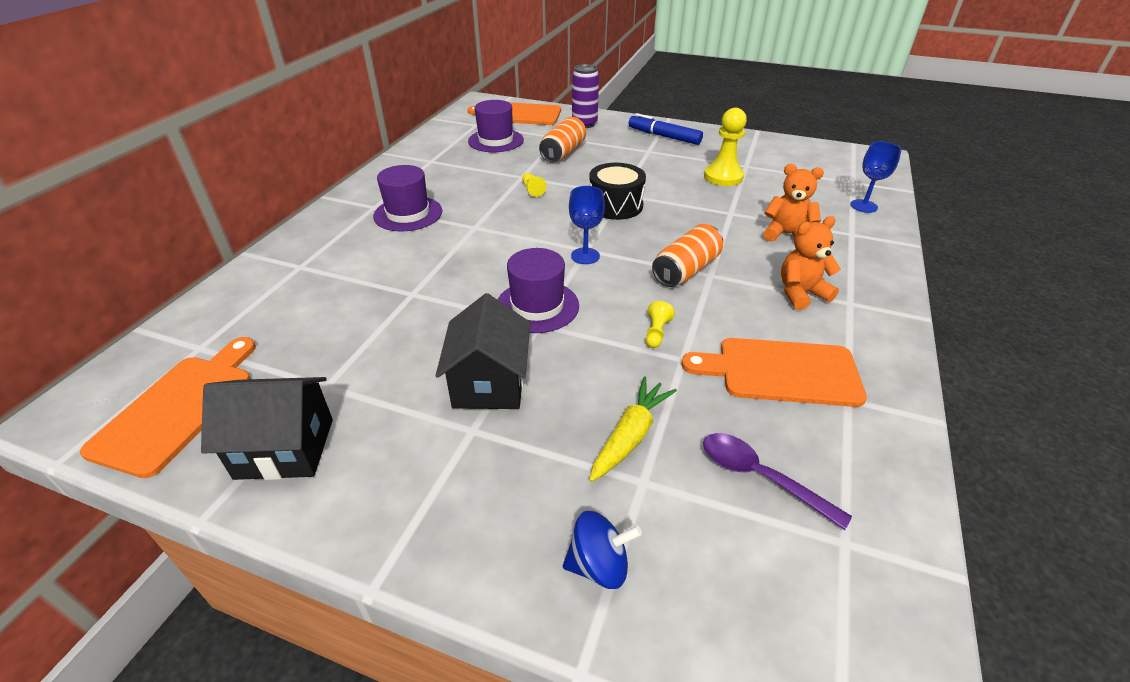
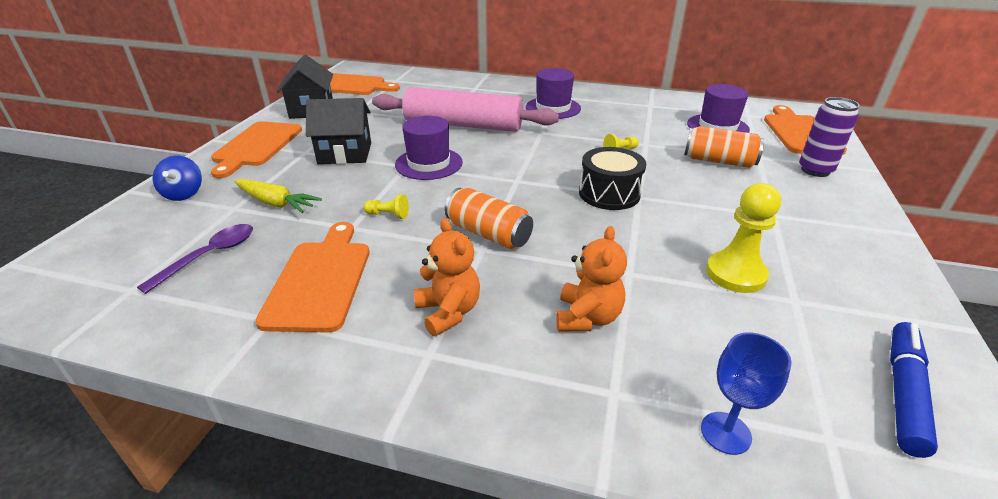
camera: 85 degrees right, 5 degrees down
(429, 502) = (256, 146): none -> orange cutting board
(431, 279) = (463, 125): none -> pink rolling pin
(585, 256) = (505, 180): blue goblet -> none
(664, 136) = (835, 228): blue marker -> blue marker (904, 392)

